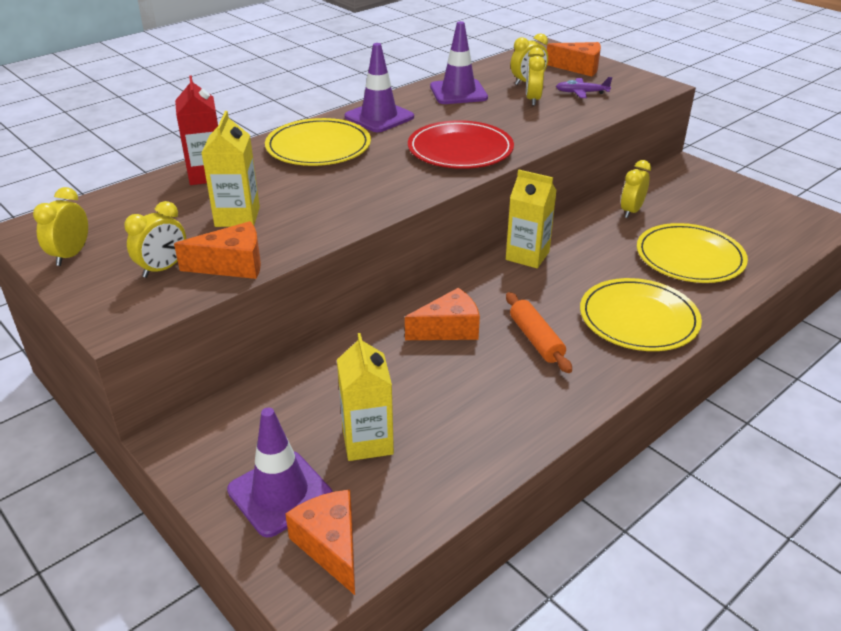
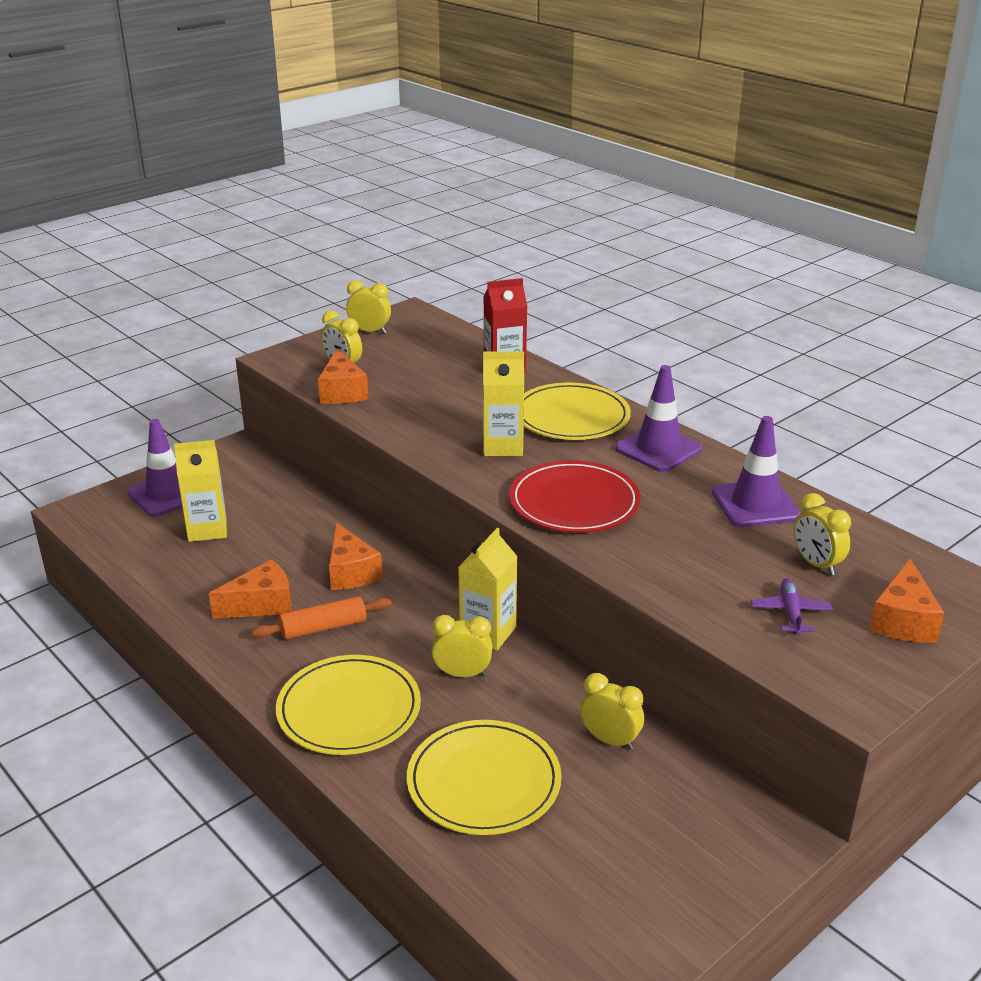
camera: 90 degrees right, 5 degrees down
(237, 217) = (423, 387): yellow carton -> yellow carton (503, 446)
(330, 546) = (108, 517): orange cheese -> orange cheese (261, 604)
(533, 100) = (747, 564): yellow clock -> yellow clock (462, 674)

